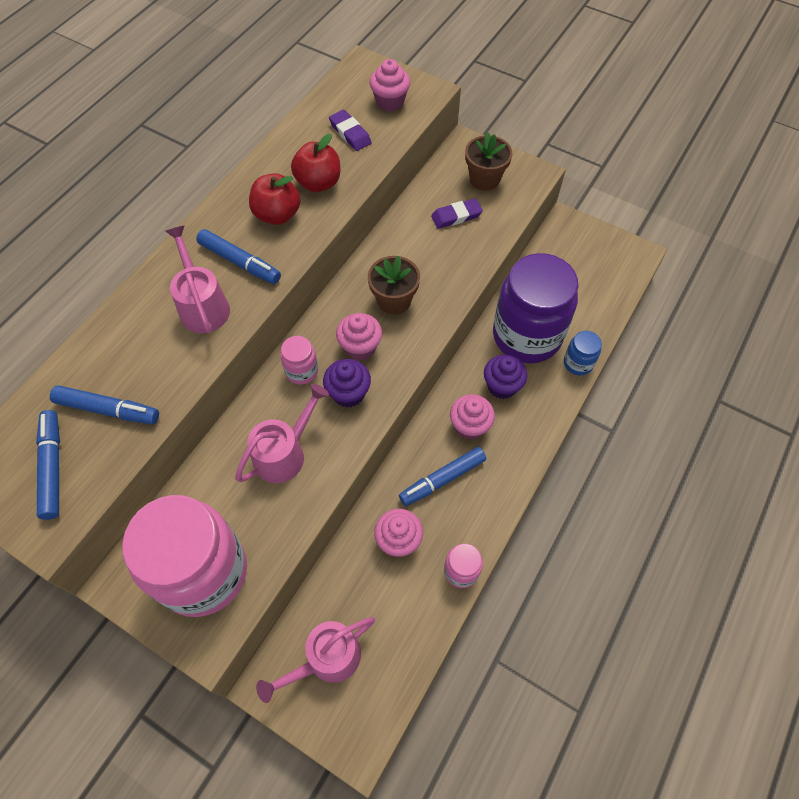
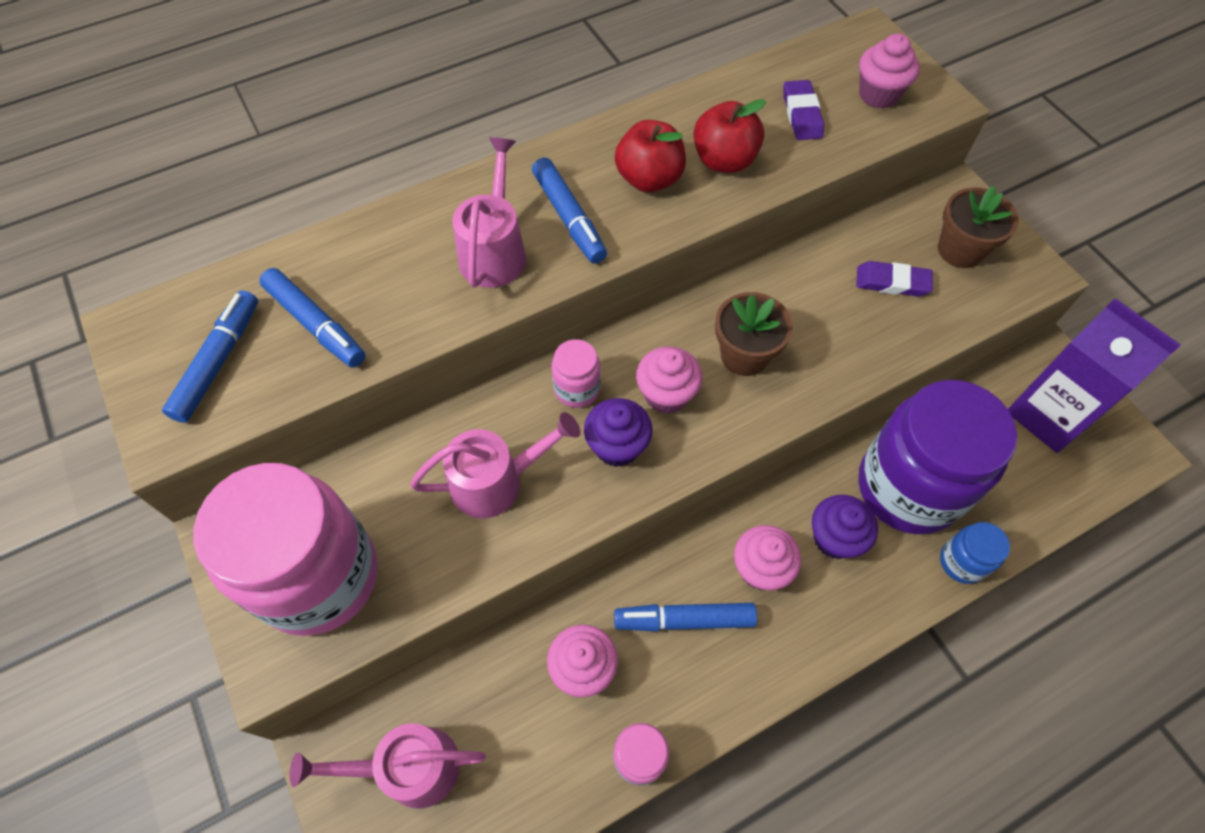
camera: 30 degrees right, 0 degrees up
(580, 256) = (1048, 415): none -> purple carton

